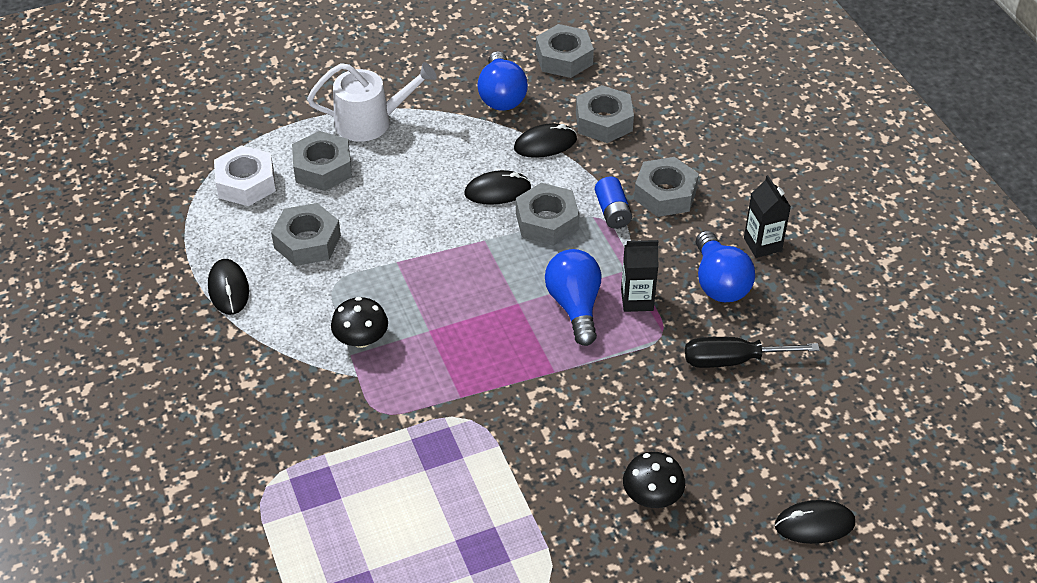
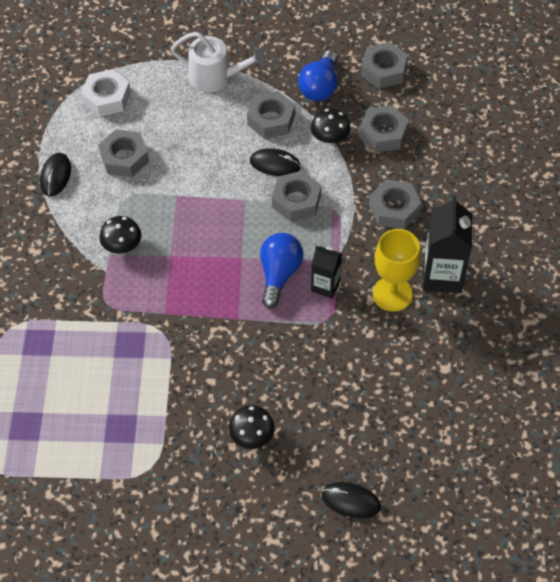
camera: 25 degrees right, 10 degrees up
(323, 168) = (164, 104): grey nut -> grey nut (271, 120)
(545, 144) = (330, 137): black mouse -> black mushroom
(612, 212) = (347, 210): blue battery -> none
(719, 282) = (392, 294): blue light bulb -> yellow goblet
(732, 360) = (366, 357): black screwdriver -> none
(762, 244) = (442, 275): black carton -> black carton, size x1.67

